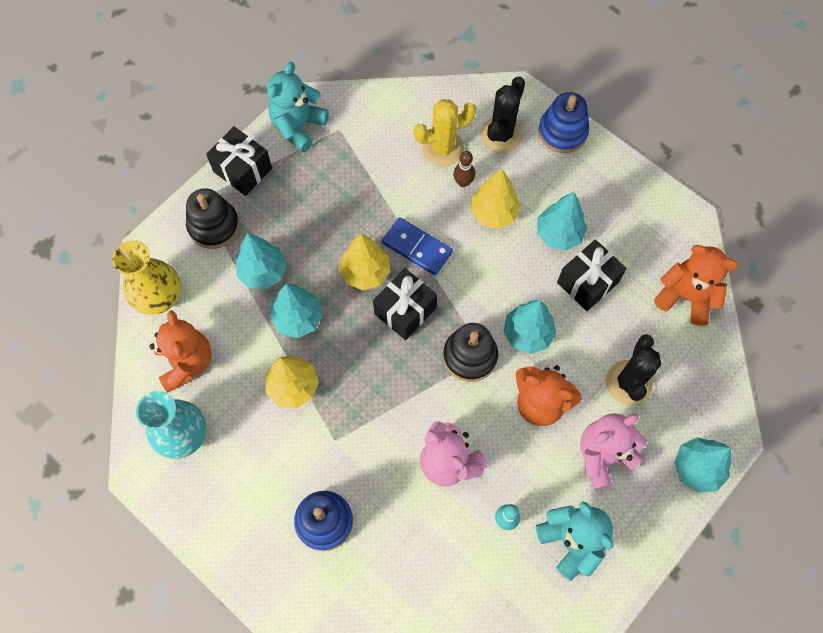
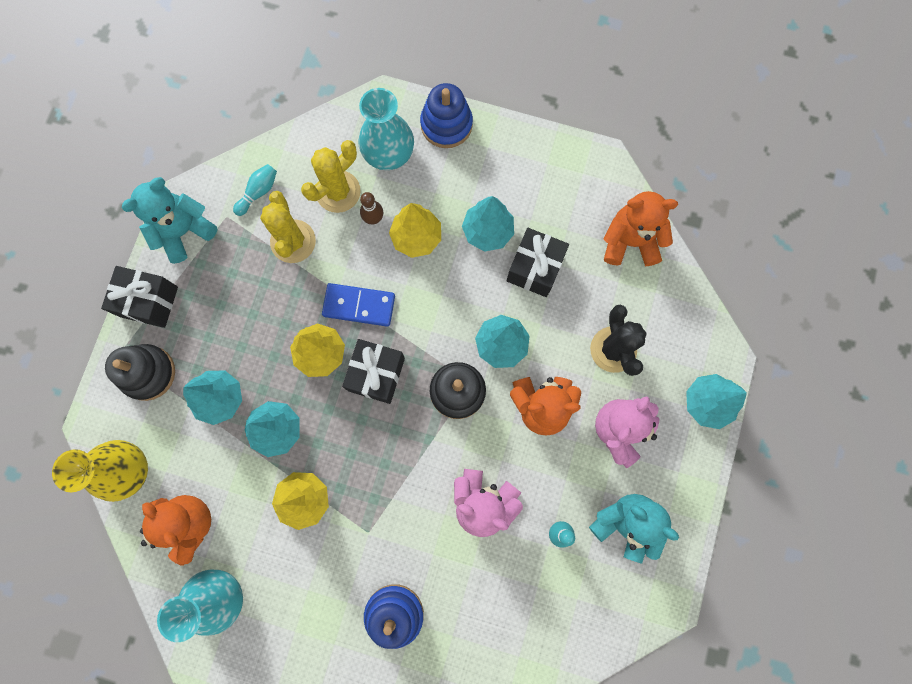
camera: 25 degrees left, 10 degrees up
(298, 126) = (183, 231): turquoise teddy bear -> turquoise teddy bear turned 45 degrees clockwise
(375, 121) = (258, 192): none -> turquoise bowling pin
(385, 172) = (293, 241): none -> yellow cactus
(501, 135) = (388, 153): black cactus -> turquoise vase

